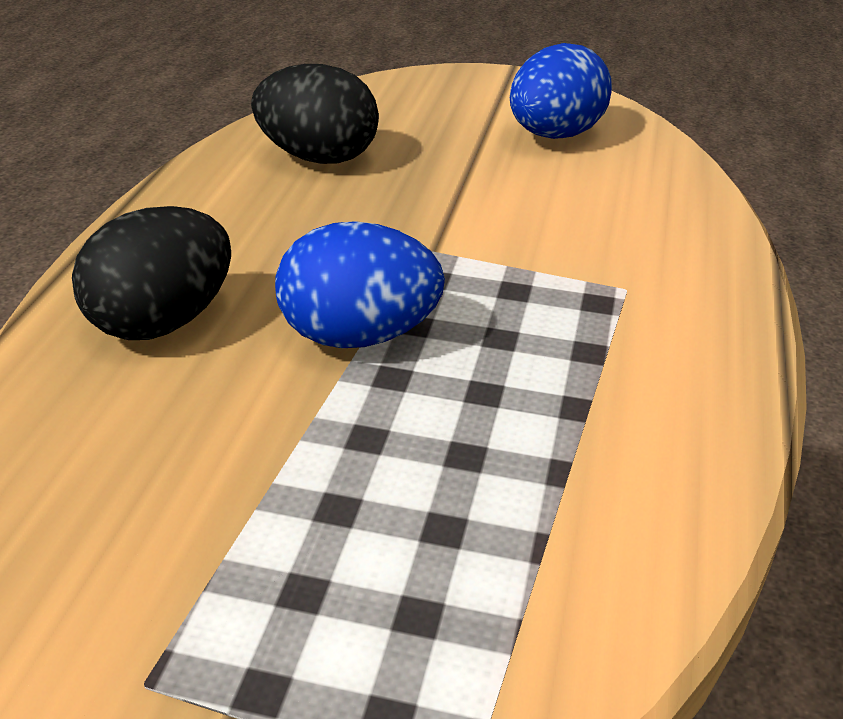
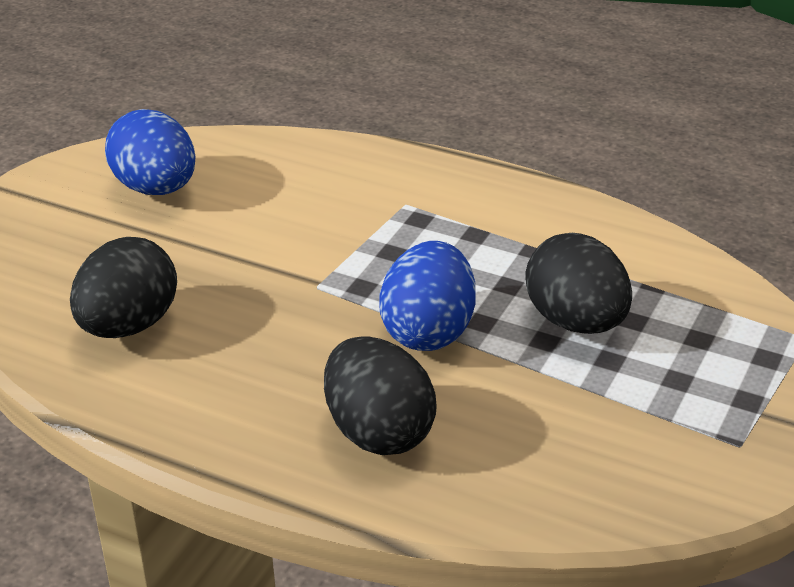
camera: 75 degrees left, 0 degrees up
(419, 465) = (576, 322): none -> black egg

